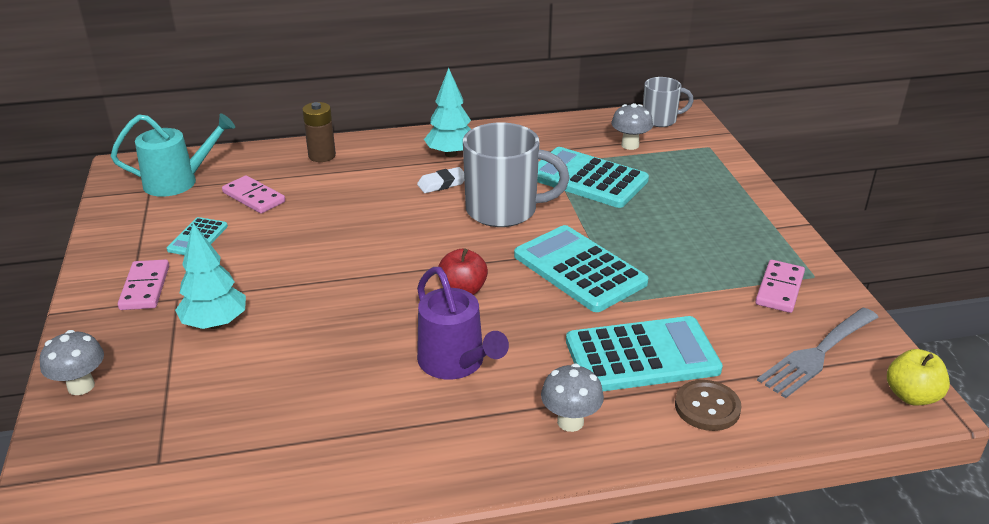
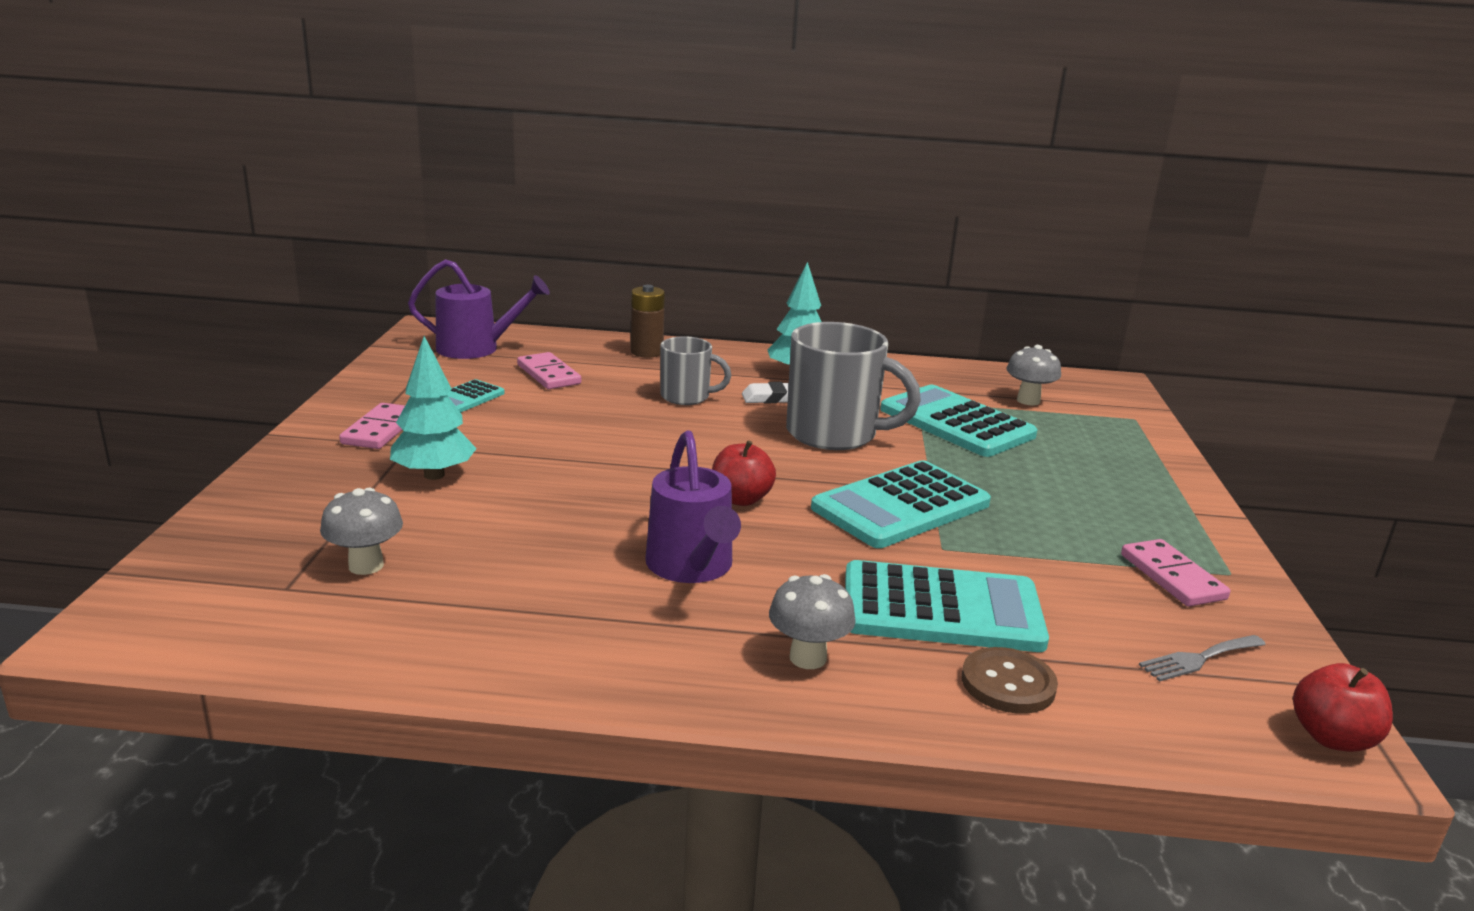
camera: 15 degrees right, 10 degrees down
(81, 386) = (254, 501): grey mushroom -> grey mushroom (366, 565)
(178, 181) = (476, 348): turquoise watering can -> purple watering can
(579, 269) = (901, 506): turquoise calculator -> turquoise calculator turned 105 degrees counterclockwise
(660, 120) = (1080, 384): grey mug -> grey mug (687, 397)
(779, 289) = (1172, 577): pink domino -> pink domino turned 60 degrees counterclockwise
(816, 354) = (1198, 659): grey fork -> grey fork, size x0.59
(911, 396) = (1332, 738): yellow apple -> red apple

